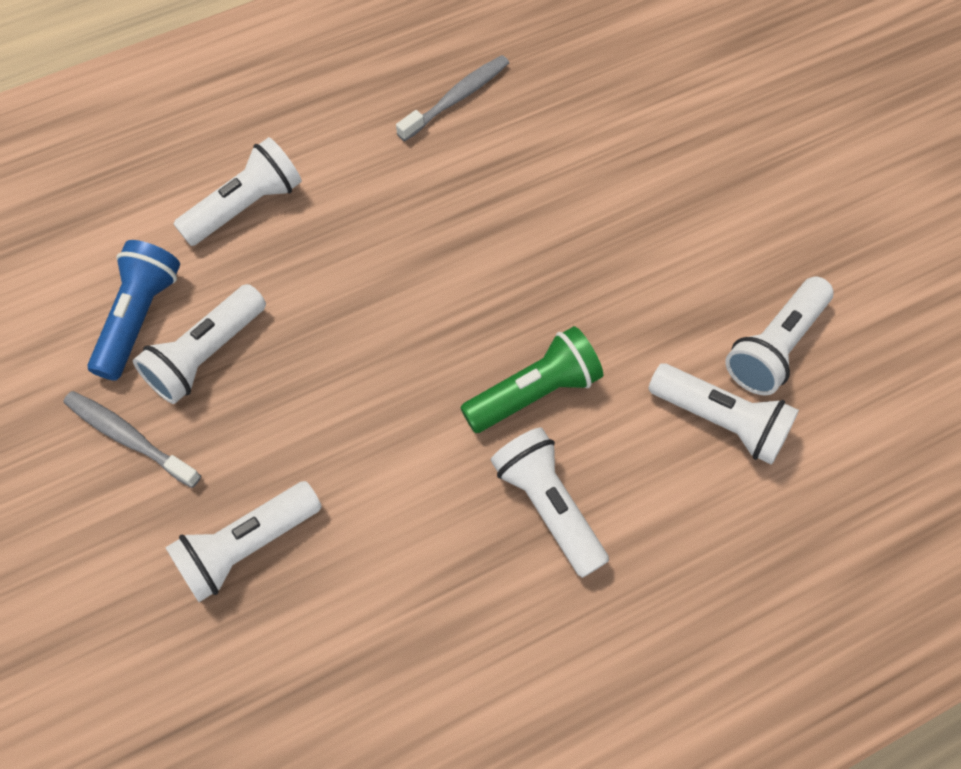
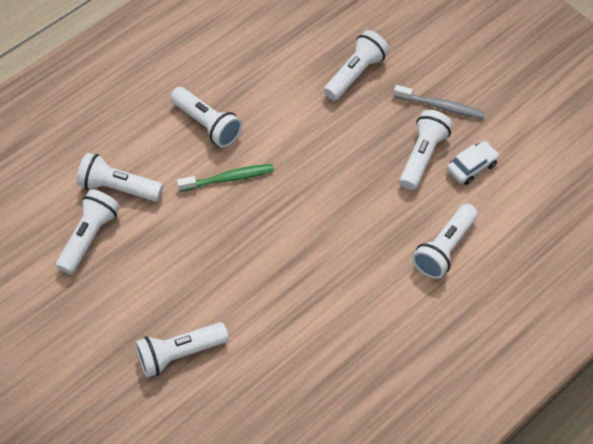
camera: 165 degrees right, 5 degrees down
(139, 318) = (471, 167): blue flashlight -> white car
(457, 98) = (335, 365): grey toothbrush -> none
(534, 392) = (228, 178): green flashlight -> green toothbrush
(658, 155) = (180, 353): none -> white flashlight

